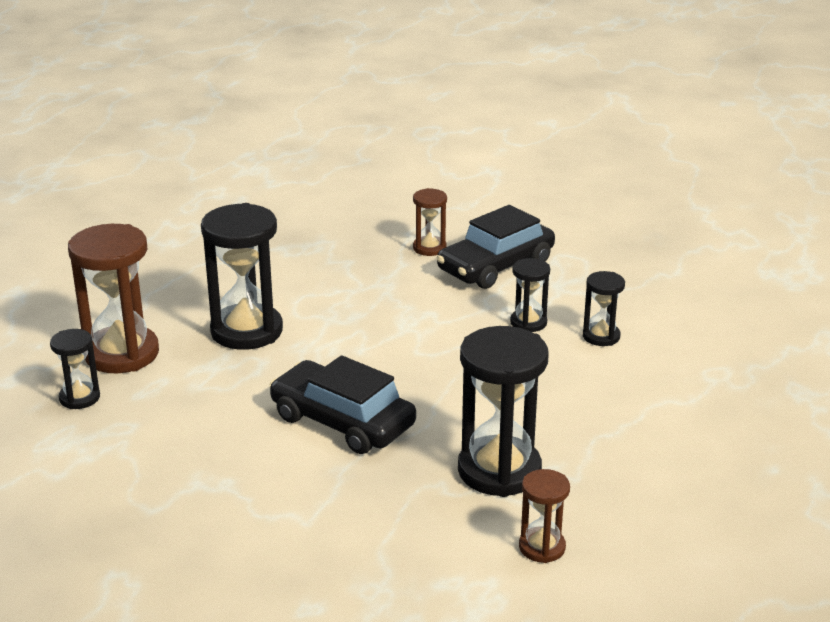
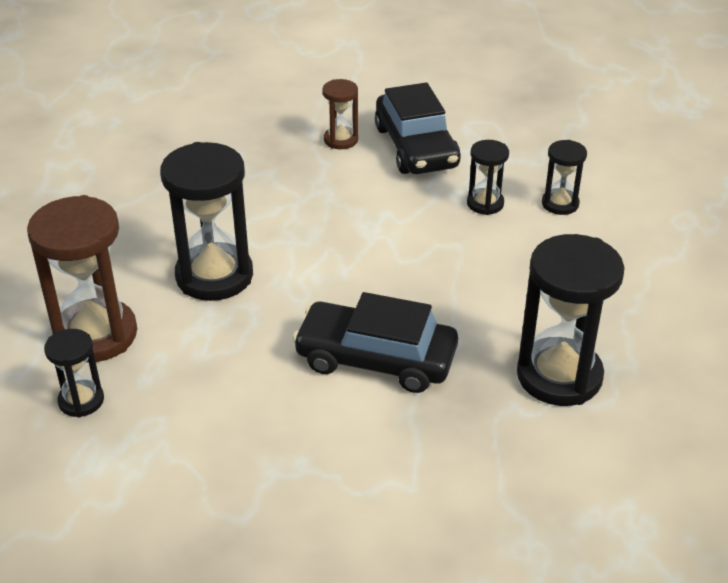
camera: 20 degrees left, 10 degrees up
(495, 266) = (416, 147): black car -> black car turned 45 degrees counterclockwise
(542, 547) = (650, 451): brown hourglass -> none

